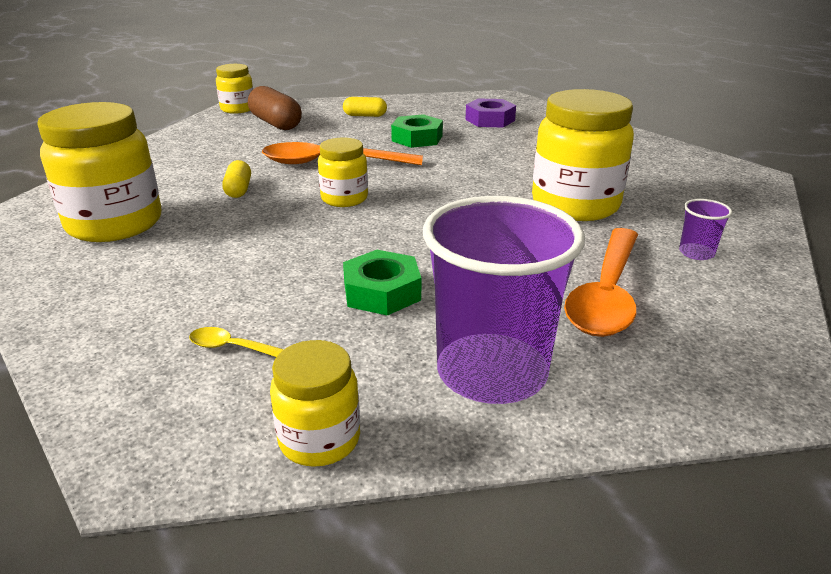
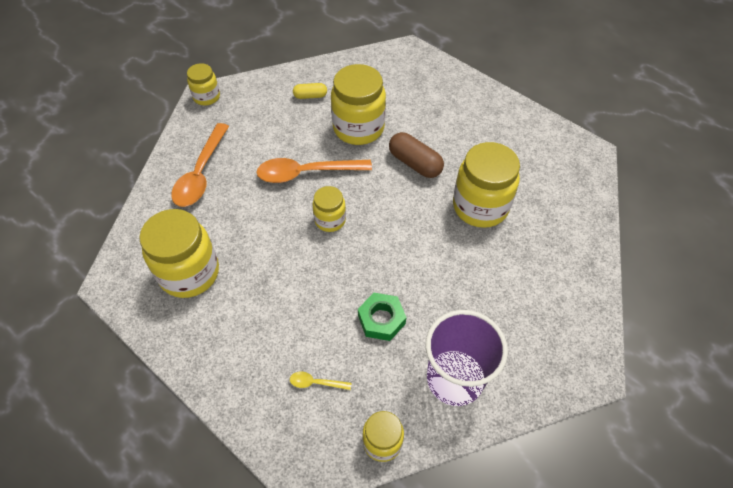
camera: 10 degrees left, 25 degrees up
(238, 190) = (254, 218): yellow capsule -> none
(276, 123) = (245, 117): brown capsule -> brown capsule (415, 163)
(417, 138) = (358, 128): green nut -> yellow jar
(490, 120) = (406, 92): purple nut -> none
(606, 294) = (507, 301): orange spoon -> orange spoon (201, 173)
(696, 253) = (555, 252): purple cup -> none

